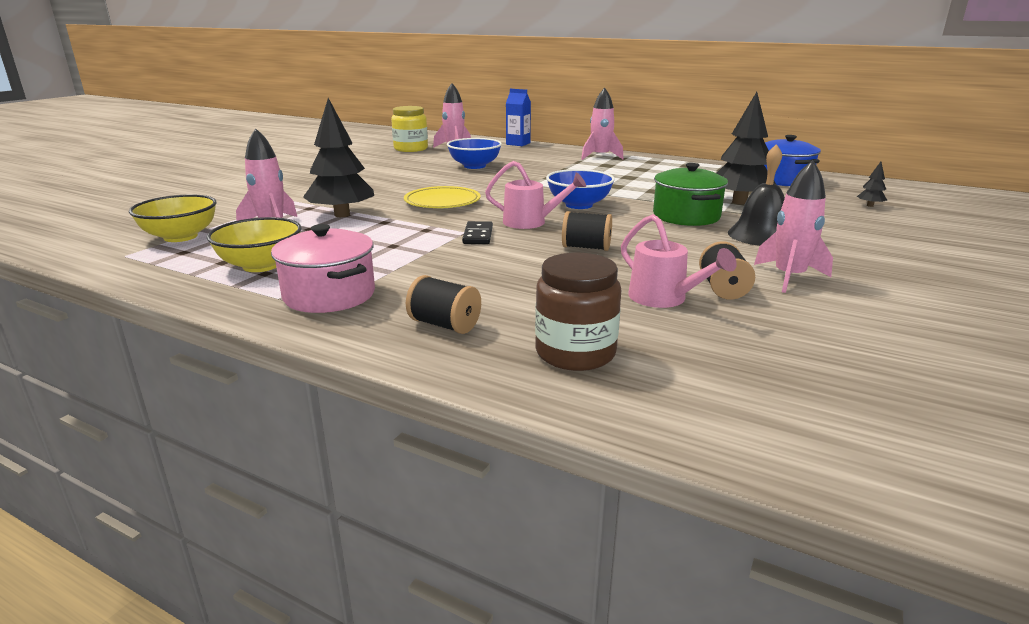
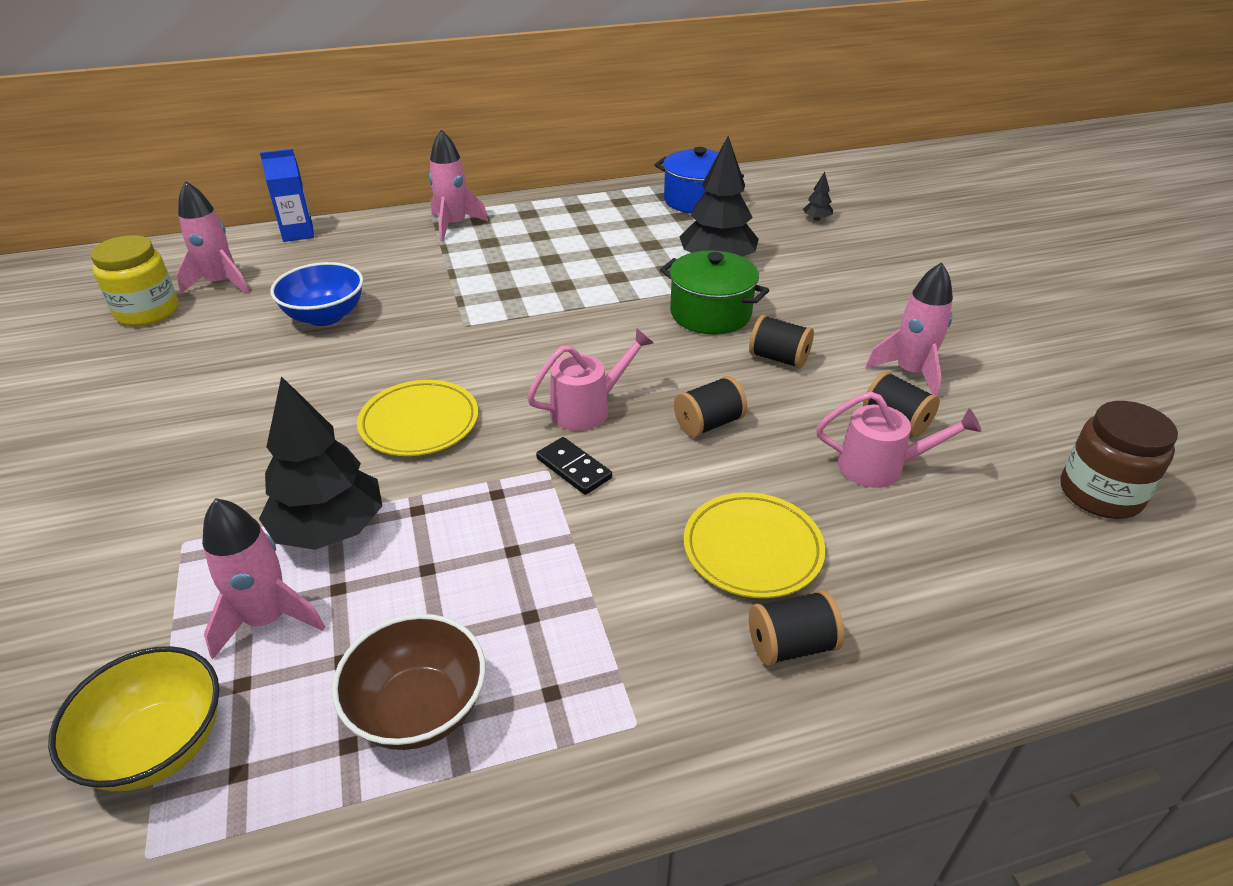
camera: 45 degrees left, 15 degrees up
(261, 265) = (419, 709): yellow bowl -> brown bowl
(329, 295) = (605, 694): pink pot -> none
(504, 291) = (752, 549): none -> yellow plate
(575, 353) = (937, 596): brown jar -> brown jar (1100, 494)
(579, 205) = (584, 345): blue bowl -> none
(693, 242) = (778, 358): none -> black spool
(760, 235) = (808, 315): black bell -> none

